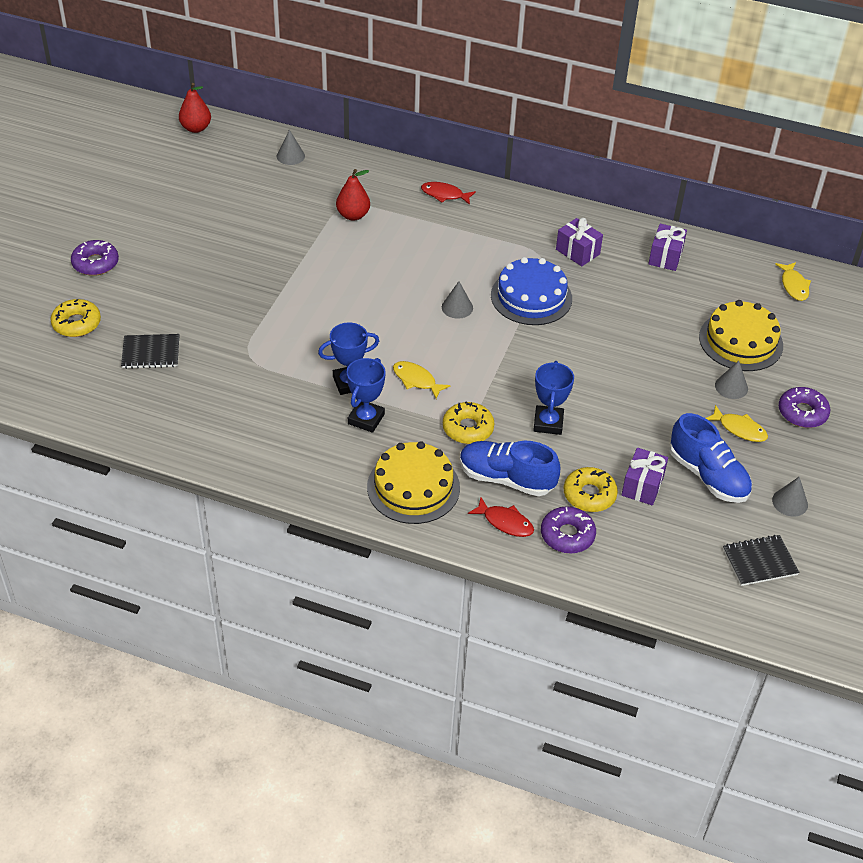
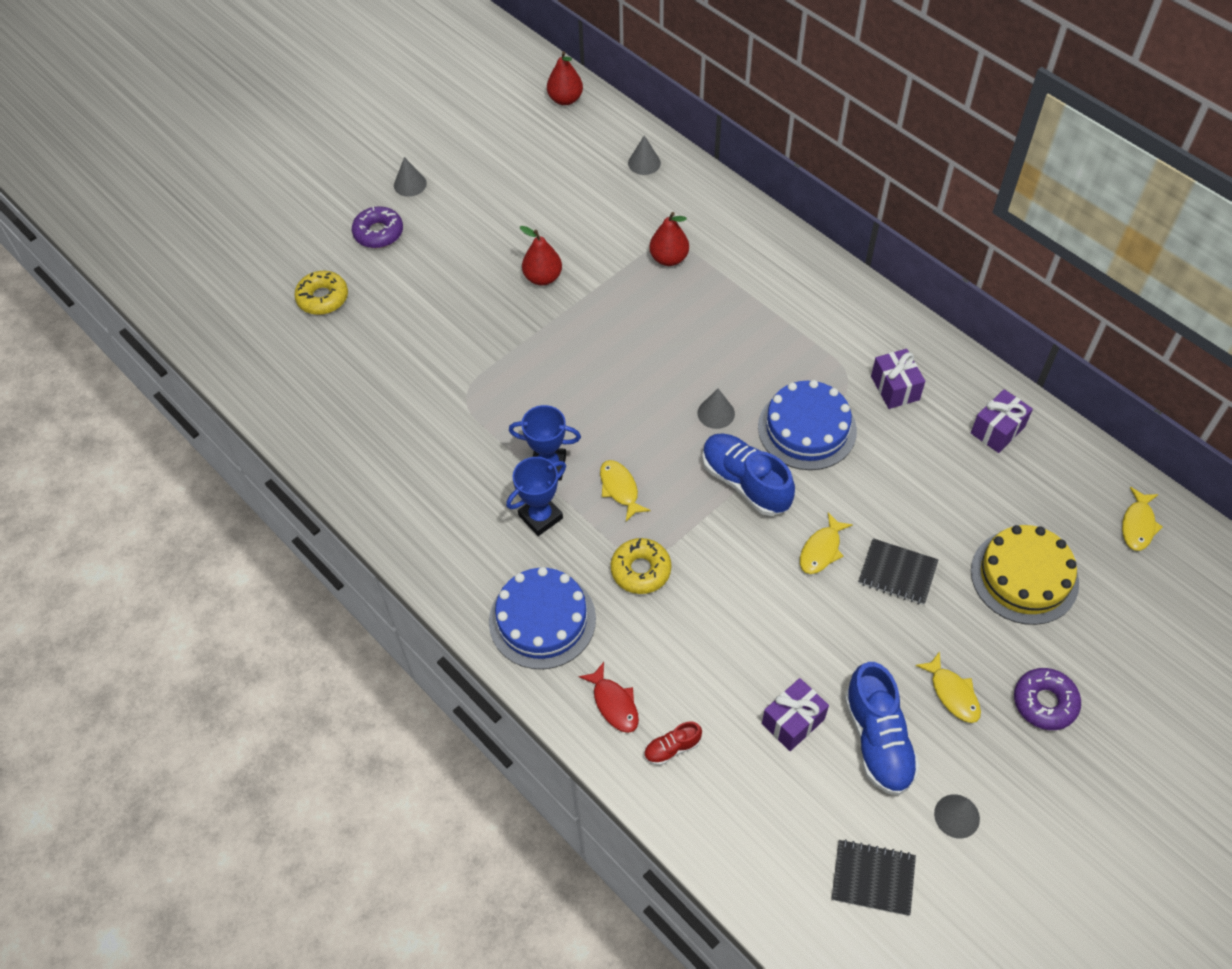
camera: 30 degrees right, 10 degrees up
(151, 353) = (373, 357): black notebook -> black notebook (897, 573)
(259, 256) = (543, 277): none -> red pear
(413, 487) = (542, 620): yellow cake -> blue cake
(444, 195) = (784, 264): red fish -> none
(506, 479) = (646, 650): blue shoe -> blue shoe (745, 483)
(548, 423) = (732, 598): blue trophy -> none
(567, 535) = (672, 748): purple donut -> red shoe
(589, 495) = (726, 708): yellow donut -> none
(592, 371) = (821, 550): none -> yellow fish
(731, 387) = (976, 633): grey cone -> grey cone (410, 184)

